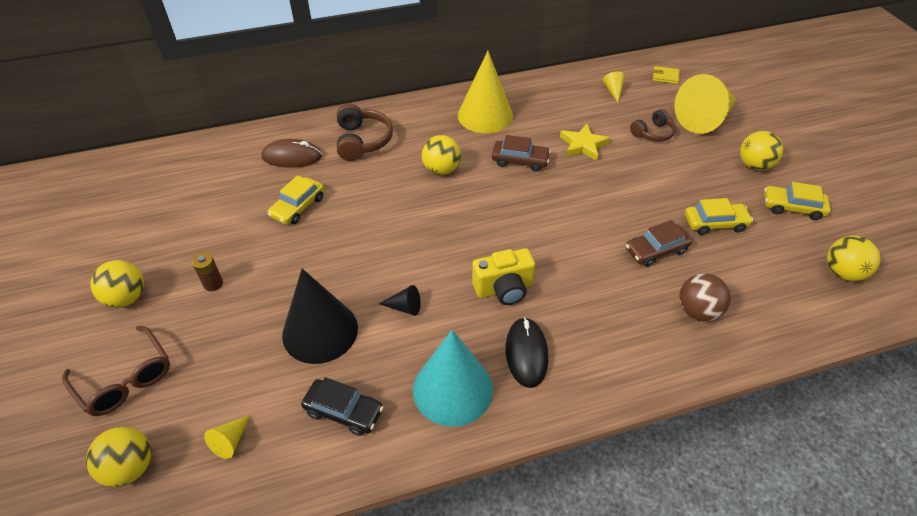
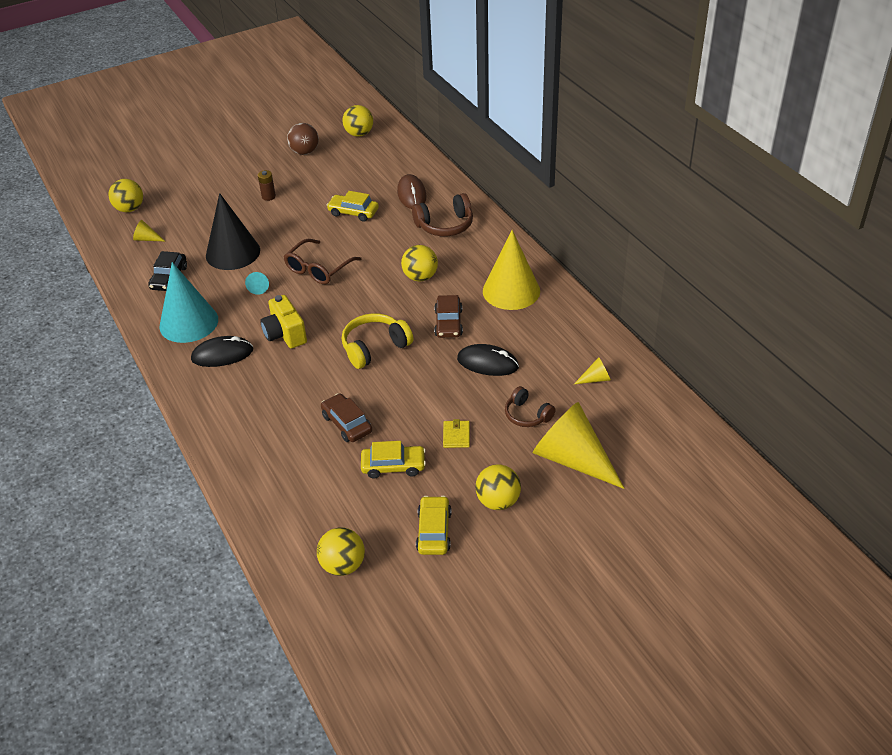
camera: 80 degrees right, 5 degrees down
(125, 379) = (188, 188): brown glasses -> brown glasses (318, 269)
(126, 298) = (251, 167): yellow ball -> yellow ball (359, 134)
(405, 307) = (259, 286): black cone -> turquoise cone
(544, 216) = (374, 347): none -> yellow headphones
(583, 145) = (487, 363): yellow star -> black mouse
(665, 77) = (647, 422): yellow wallet -> yellow wallet (456, 436)
(697, 311) = (277, 453): brown ball -> brown ball (304, 152)
(715, 223) = (393, 466): yellow car -> yellow car turned 75 degrees counterclockwise

